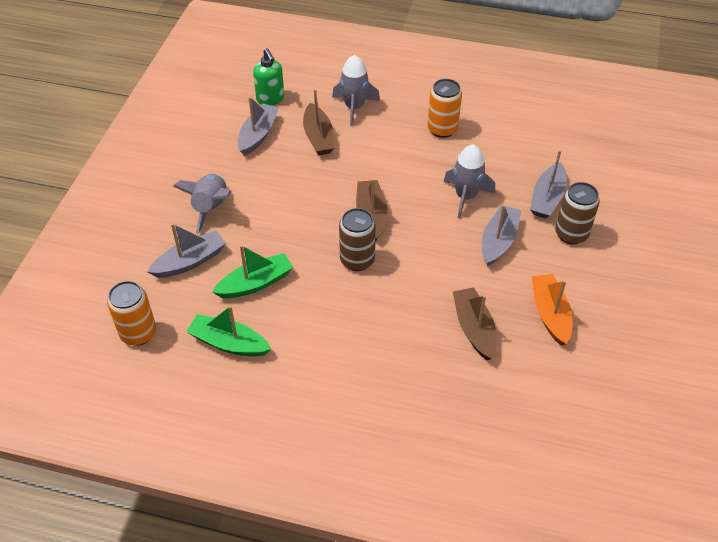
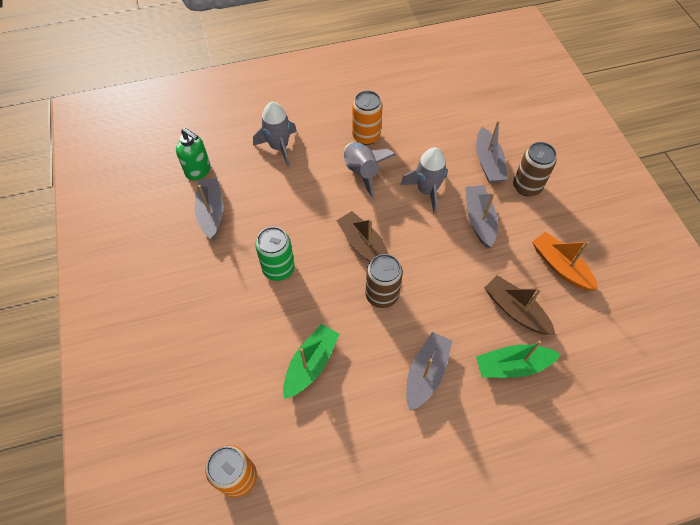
camera: 30 degrees left, 10 degrees up
(190, 261) = (236, 374): grey boat -> grey boat (426, 373)
(211, 208) = (218, 308): grey rocket -> grey rocket (362, 172)
(229, 343) = (328, 438): green boat -> green boat (512, 365)
(282, 201) = (278, 269): none -> green can
(318, 137) = (267, 190): brown boat -> none

